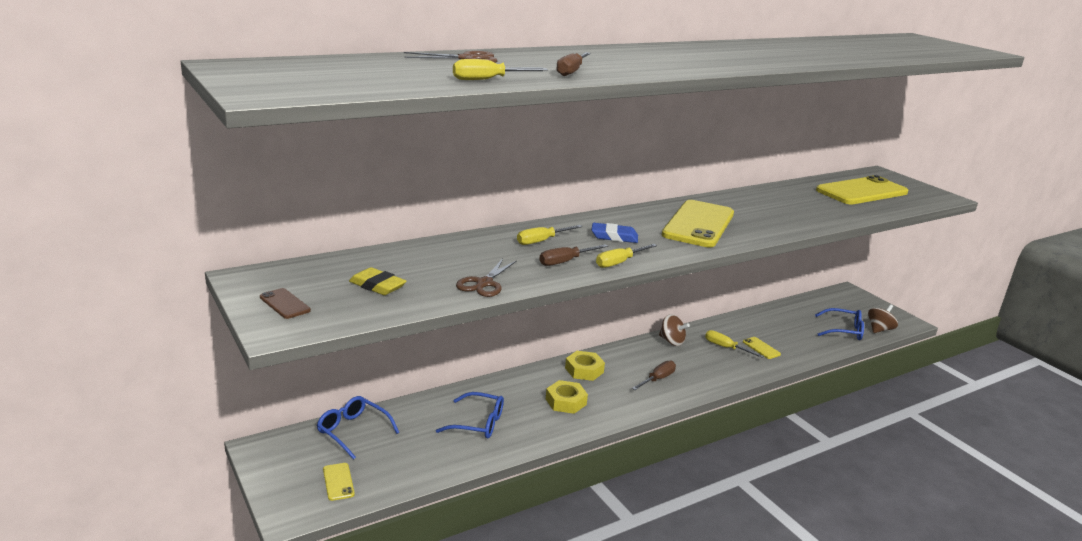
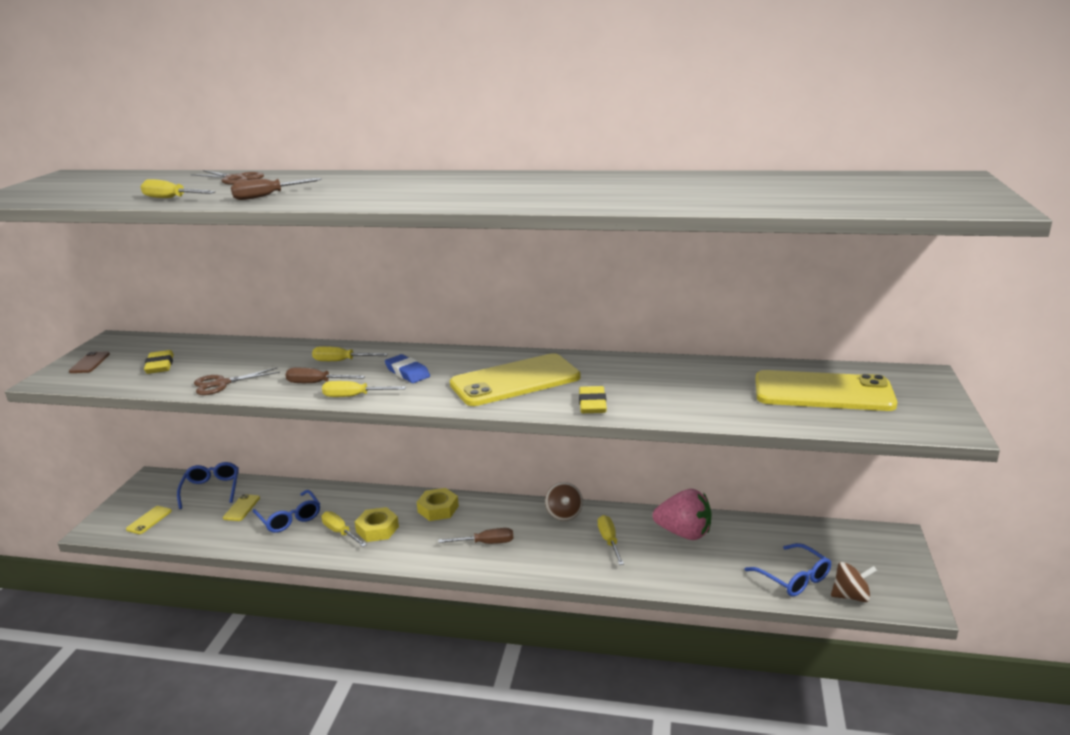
camera: 45 degrees right, 0 degrees up
(541, 416) = (340, 532): none -> yellow screwdriver
(756, 327) = (684, 533): none -> pink strawberry
(761, 348) = (648, 557): yellow phone -> yellow phone (242, 508)
(775, 227) = (592, 404): none -> yellow eraser

